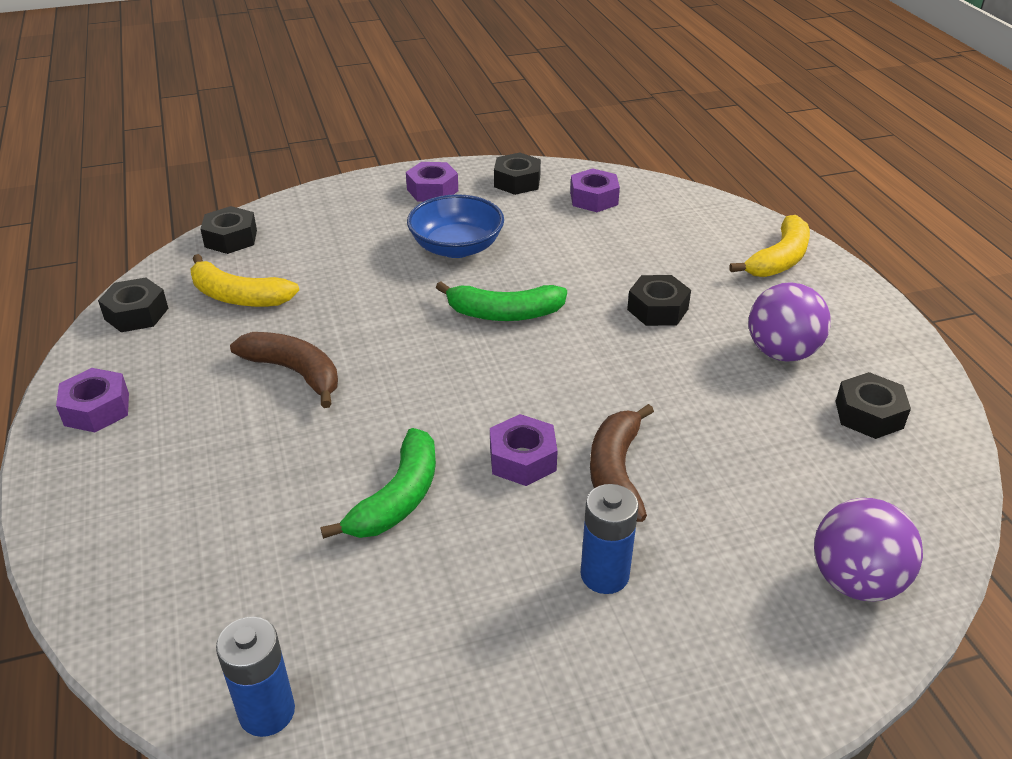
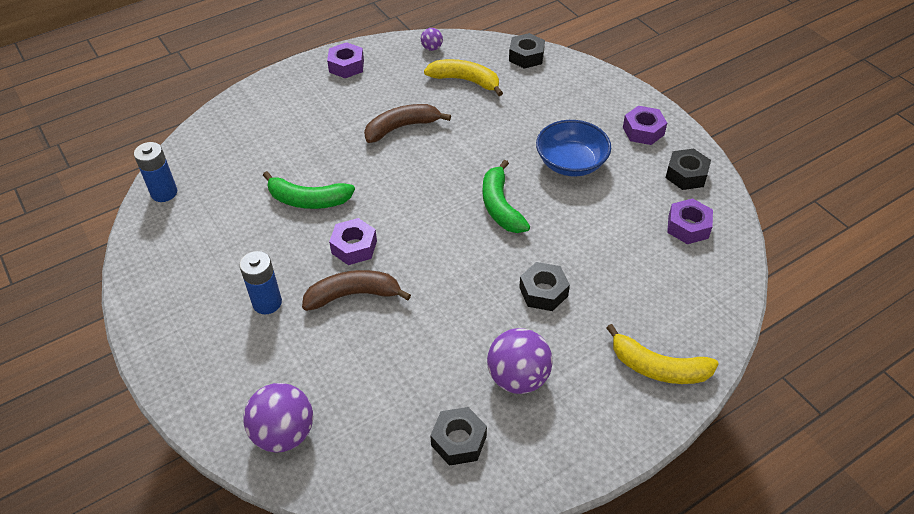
camera: 75 degrees right, 10 degrees up
(136, 314) = (432, 48): black nut -> purple ball
(238, 296) = (465, 81): yellow banana -> yellow banana turned 105 degrees clockwise
(295, 372) = (401, 127): brown banana -> brown banana turned 135 degrees counterclockwise

